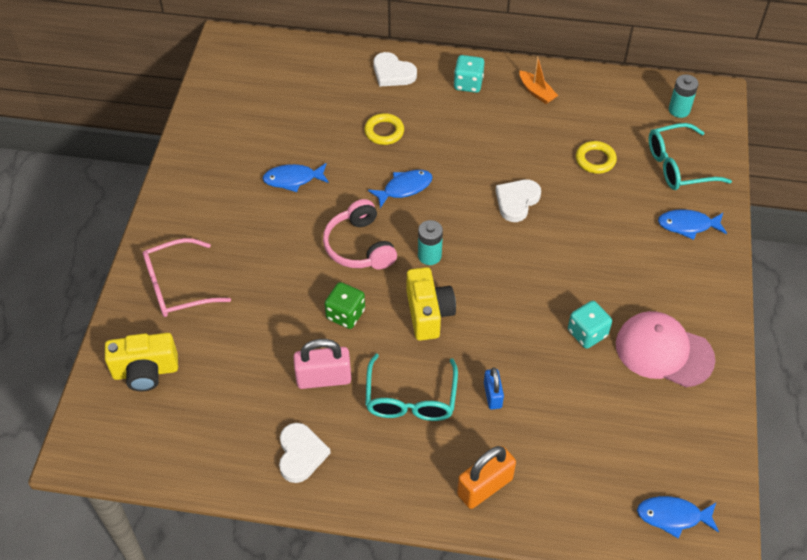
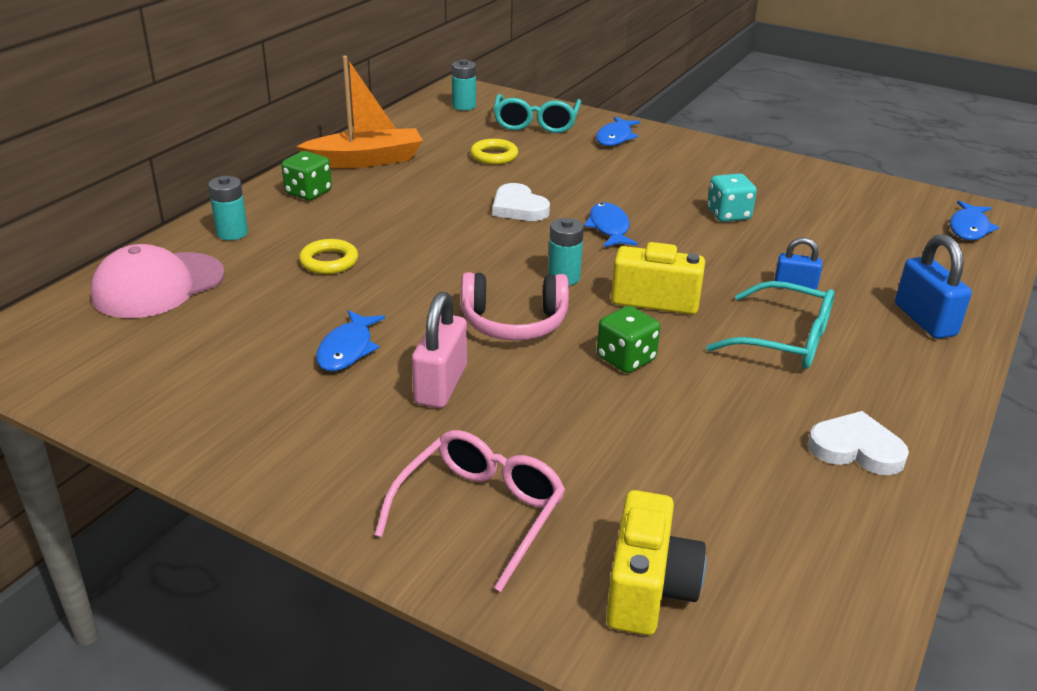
camera: 70 degrees left, 20 degrees down
(177, 286) = (480, 512): pink glasses -> pink glasses turned 150 degrees counterclockwise
(323, 378) = (729, 400): pink padlock -> pink padlock (441, 385)
(393, 73) = (232, 233): white heart -> turquoise battery
(404, 188) = (439, 269): blue fish -> blue fish (609, 228)
(468, 84) = (308, 192): turquoise dice -> green dice
(485, 487) = (924, 320): orange padlock -> blue padlock
(536, 92) = (365, 160): orange boat -> orange boat, size x1.94
(664, 351) = (767, 185): pink cap -> pink cap (158, 285)

